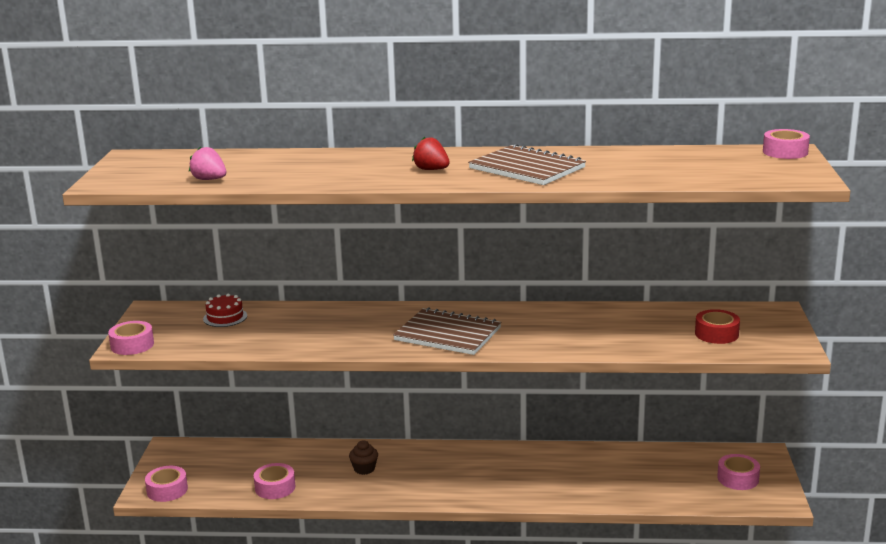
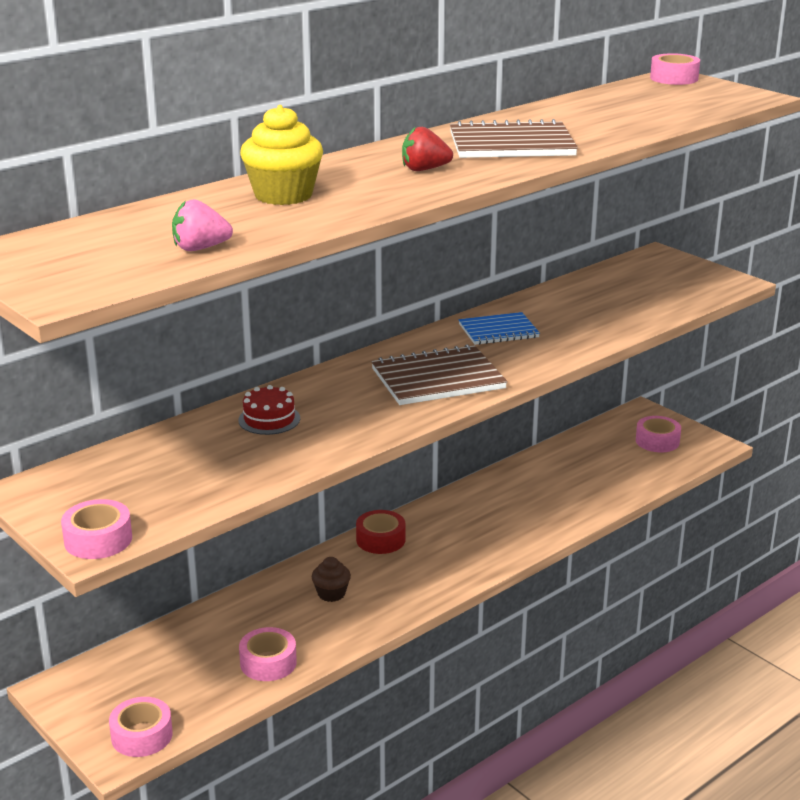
camera: 45 degrees left, 5 degrees up
(225, 317) = (151, 459): red cake -> red cake (269, 419)
(320, 164) = (283, 195): none -> yellow cupcake
(545, 320) = (498, 331): none -> blue notebook
(716, 334) = (655, 290): red tape -> red tape (380, 539)

